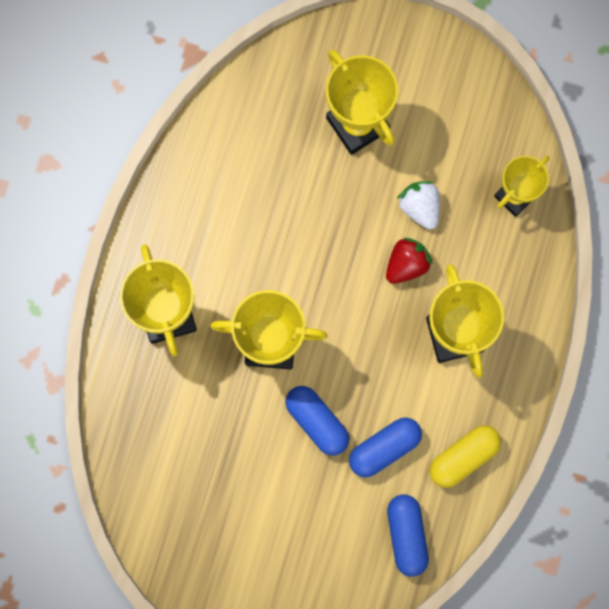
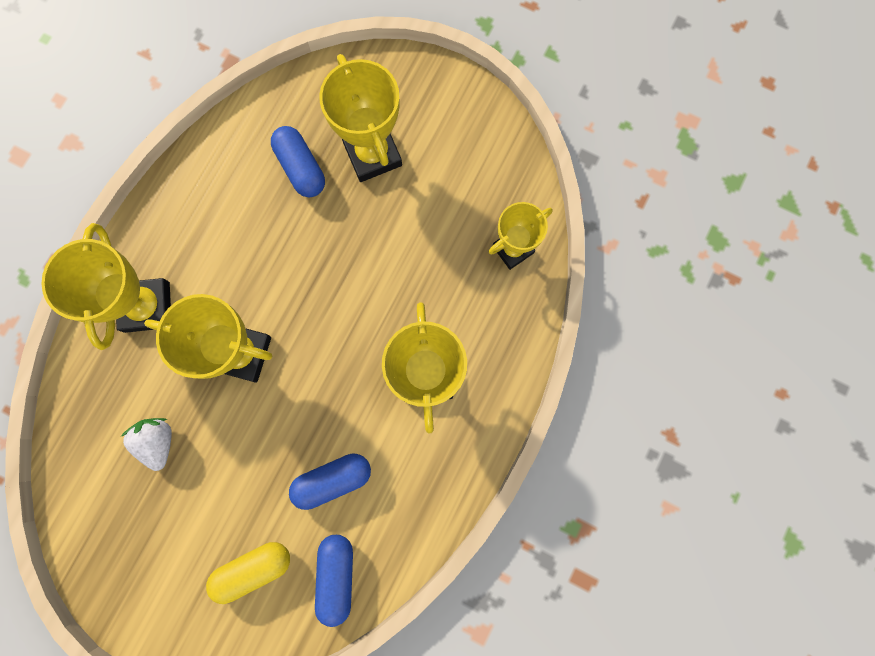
camera: 10 degrees right, 0 degrees up
(317, 422) = (270, 440): blue capsule -> blue capsule (301, 168)
(406, 264) = (392, 298): red strawberry -> none
(420, 207) = (417, 244): white strawberry -> white strawberry (158, 442)
(463, 457) = (411, 504): yellow capsule -> yellow capsule (253, 569)

